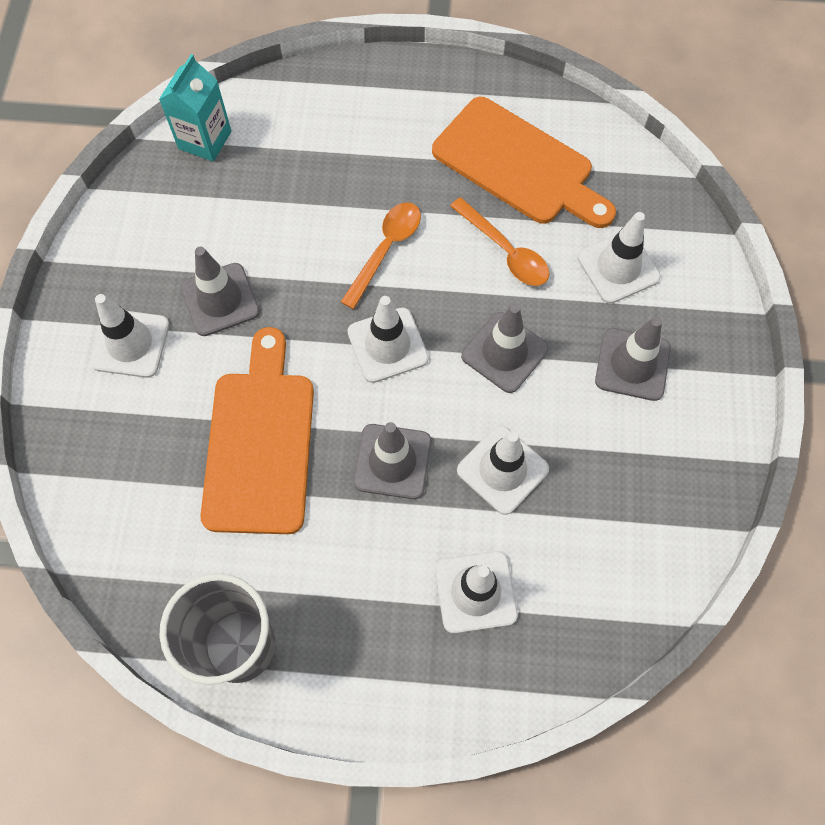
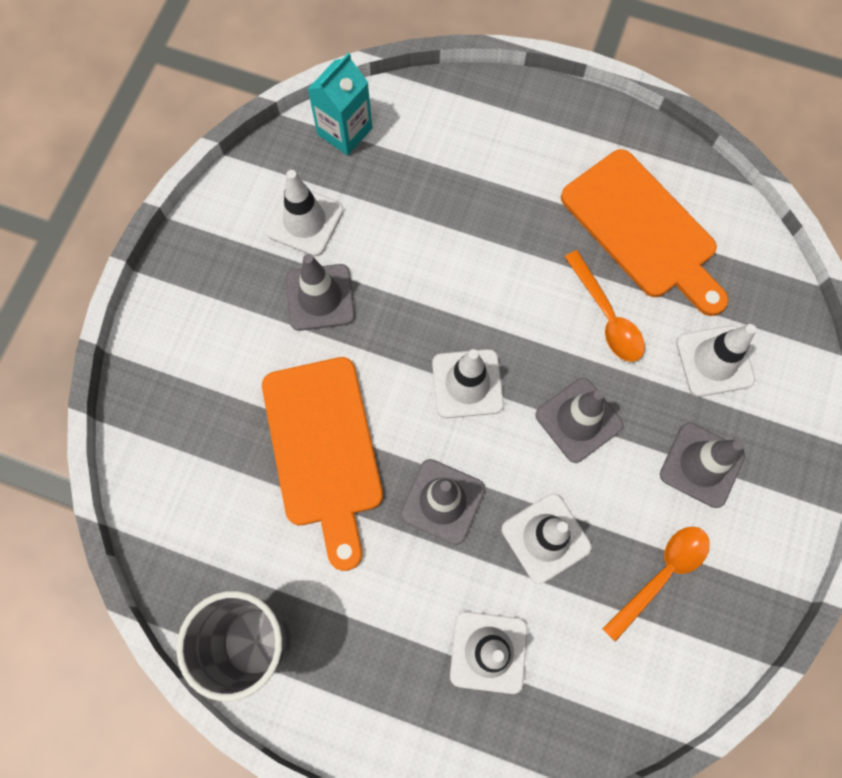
camera: 15 degrees right, 5 degrees up
(130, 343) = (226, 320): white traffic cone -> white traffic cone (304, 221)
(260, 442) = (323, 449): orange cutting board -> orange cutting board turned 150 degrees clockwise
(386, 250) = (490, 286): orange spoon -> orange spoon (661, 575)

